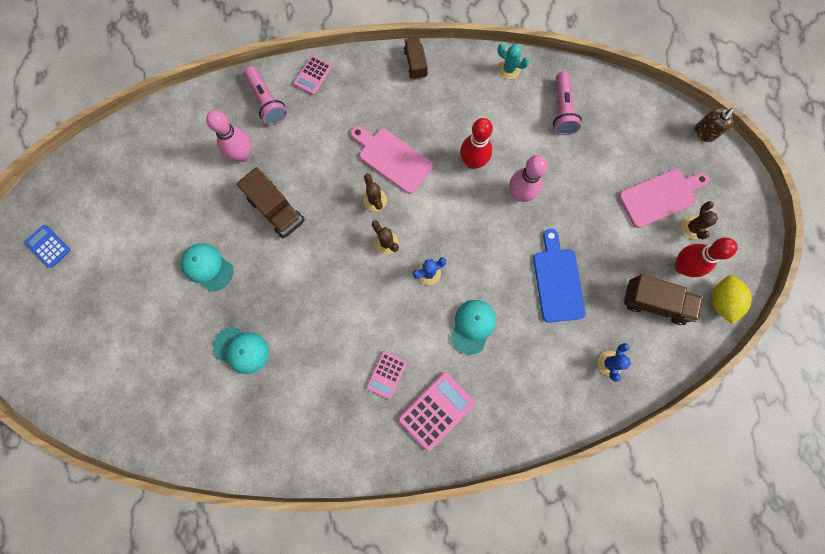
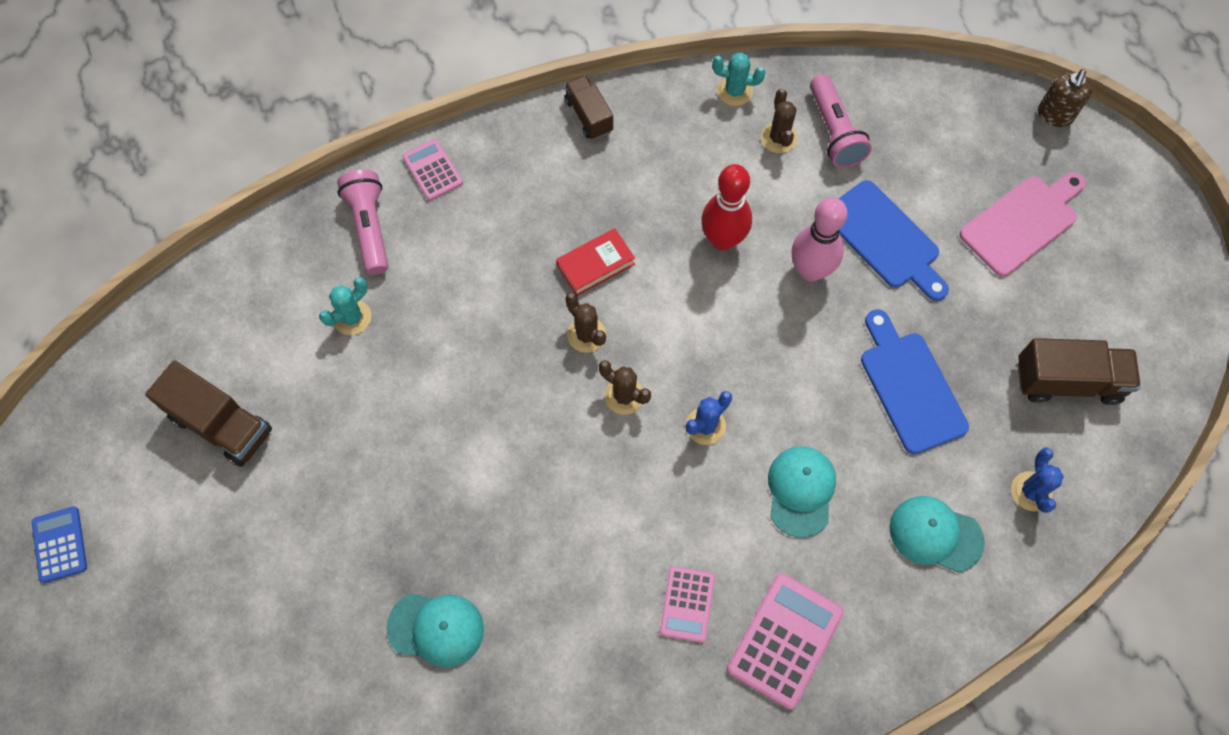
camera: 15 degrees left, 10 degrees down
(48, 246) = (60, 544): blue calculator -> blue calculator turned 45 degrees clockwise
(207, 267) = (342, 509): turquoise cap -> turquoise cap (935, 534)
(242, 155) = (352, 317): pink bowling pin -> turquoise cactus
(267, 102) = (370, 227): pink flashlight -> pink flashlight turned 150 degrees counterclockwise
(276, 210) = (431, 390): brown truck -> brown truck (221, 424)
(313, 75) = (432, 170): pink calculator -> pink calculator turned 135 degrees clockwise
(392, 158) = (595, 265): pink cutting board -> red book
(572, 186) = (885, 239): none -> blue cutting board
(682, 266) = (1089, 317): red bowling pin -> none
(692, 227) = (1085, 255): brown cactus -> brown cactus (779, 138)
(721, 301) = (1165, 353): yellow lemon -> none

